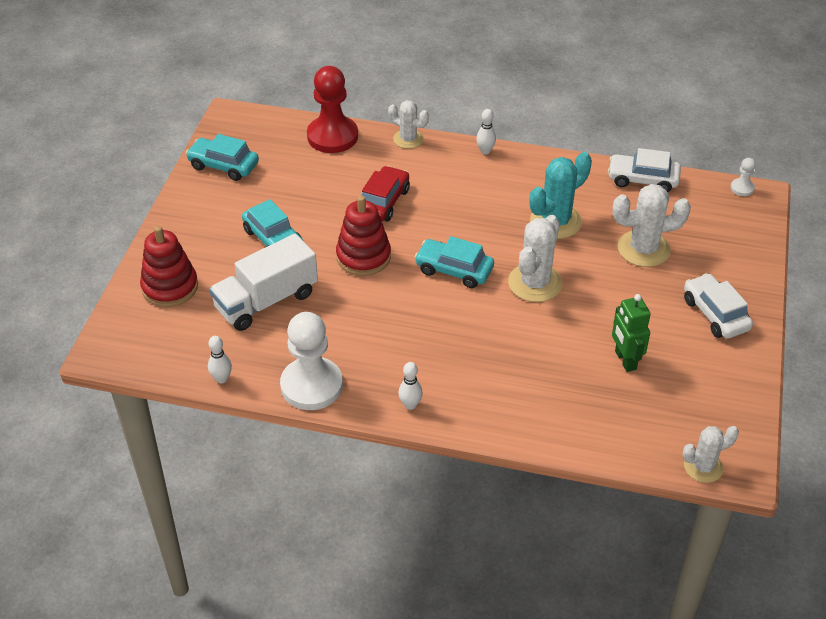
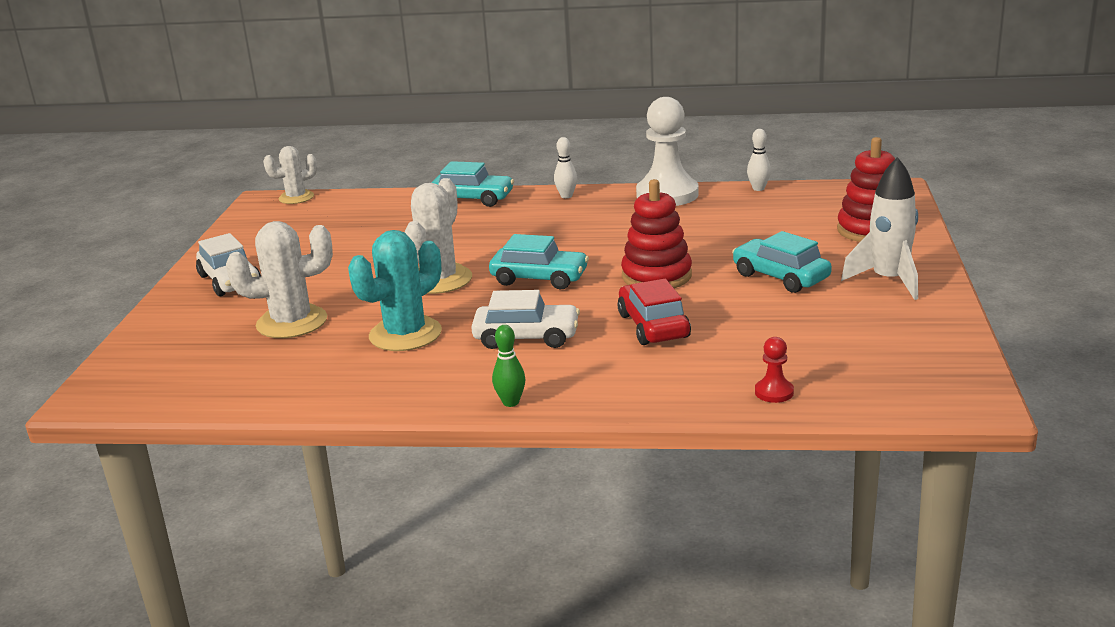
camera: 175 degrees right, 20 degrees down
(202, 221) = (888, 281): none -> white rocket
(223, 166) = (917, 336): turquoise car -> turquoise car (472, 199)
(266, 301) = (751, 234): white truck -> none
(332, 136) = (774, 392): red pawn -> red pawn, size x0.44
(383, 202) = (653, 326): red car -> red car turned 150 degrees clockwise
(408, 139) = (644, 403): white cactus -> none
(485, 151) = (511, 402): white bowling pin -> green bowling pin
(625, 360) = (347, 241): green robot -> none
(642, 180) = (261, 395): white car -> white car (526, 337)
(742, 188) = (108, 403): white pawn -> none

